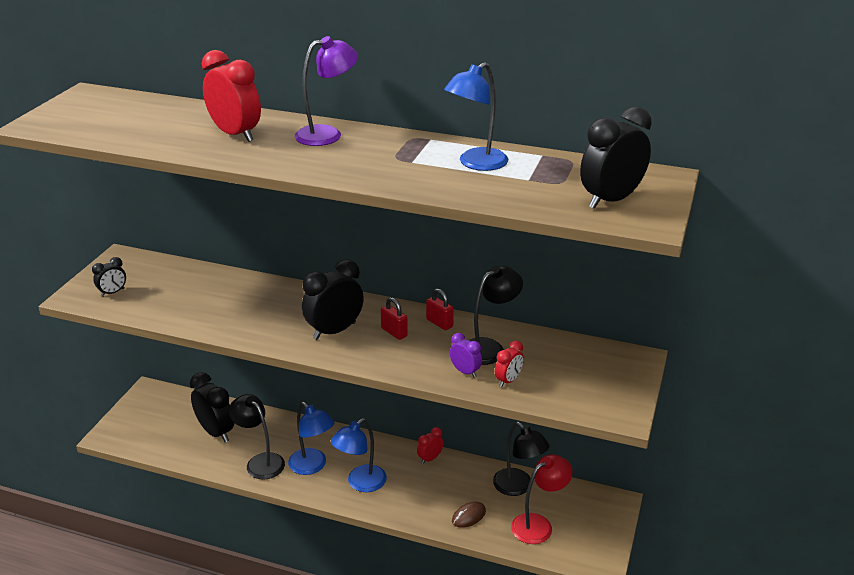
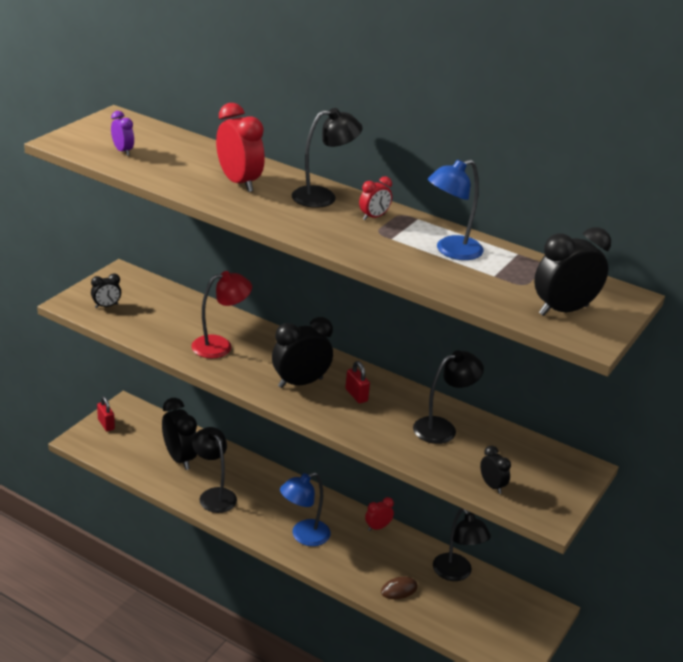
camera: 10 degrees right, 0 degrees up
(312, 466) = (262, 510): blue lamp -> none
(327, 134) = (323, 197): purple lamp -> black lamp
(439, 323) = (402, 395): red padlock -> red padlock (106, 424)
(465, 372) = (411, 446): purple clock -> purple clock (123, 151)
(508, 380) = (450, 463): red clock -> red clock (374, 217)
(538, 524) = (465, 613): red lamp -> red lamp (220, 346)
(557, 395) = (492, 486): none -> black clock

